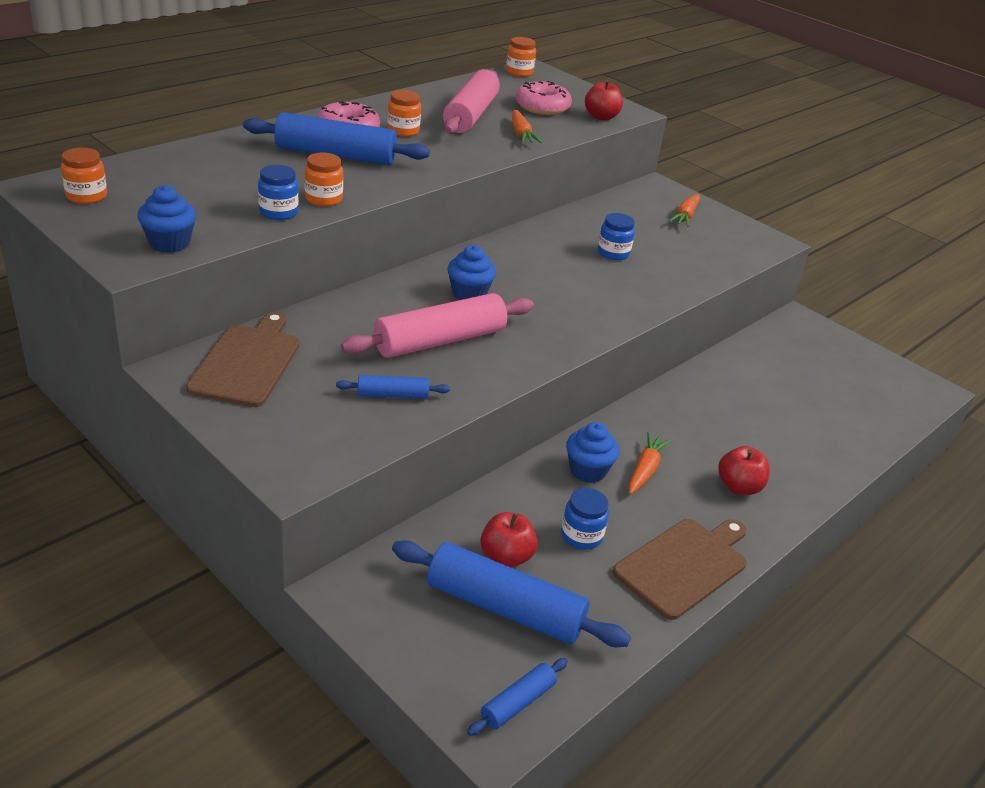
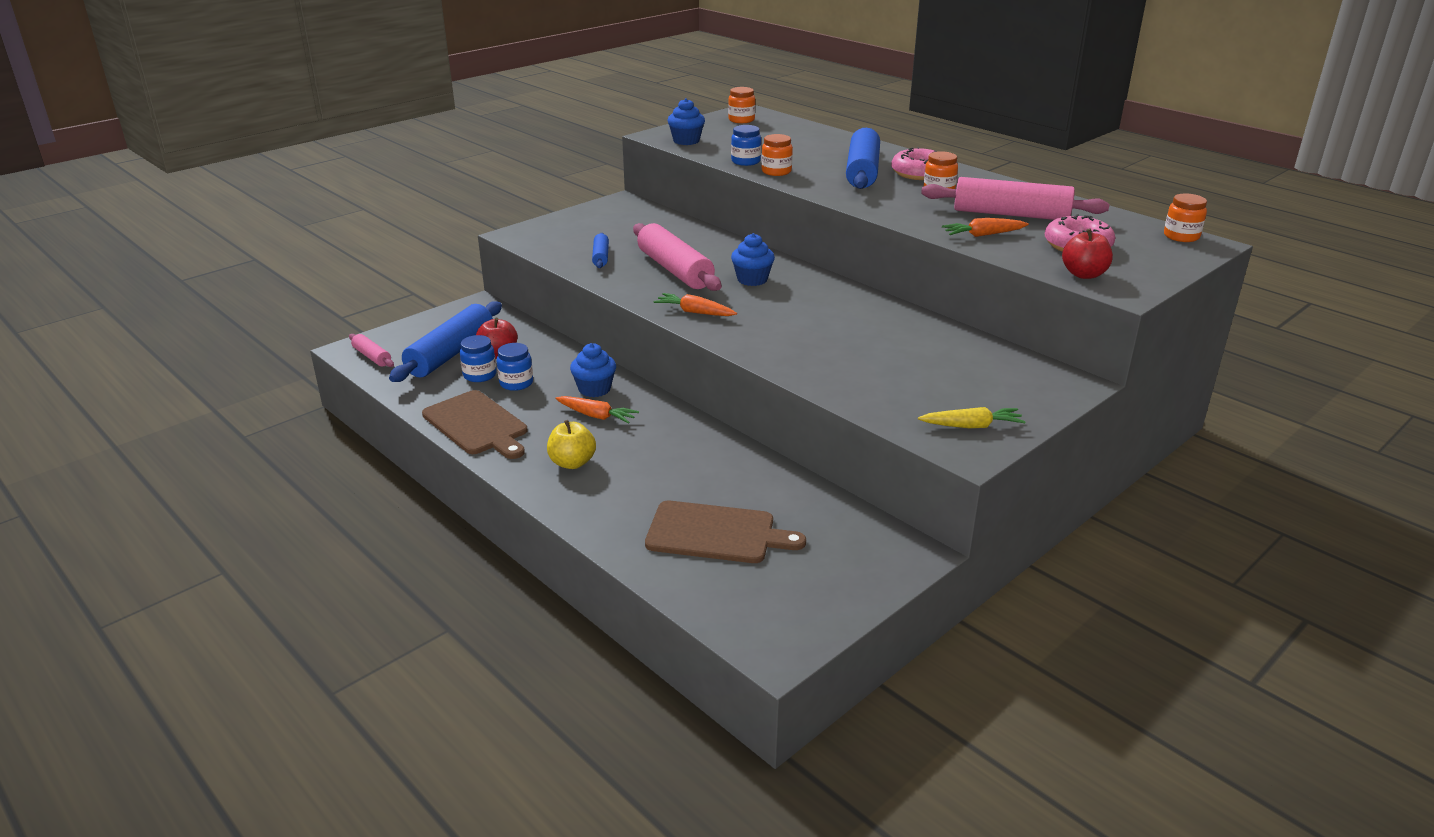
camera: 95 degrees right, 5 degrees down
(247, 362) = (633, 216): brown cutting board -> brown cutting board (716, 533)
(518, 703) = (372, 357): blue rolling pin -> pink rolling pin
(613, 253) = (868, 345): blue jar -> blue jar (480, 375)
(685, 216) = (999, 396): orange carrot -> orange carrot (695, 312)
(734, 234) = (971, 426): none -> yellow carrot
(738, 487) = (572, 463): red apple -> yellow apple

